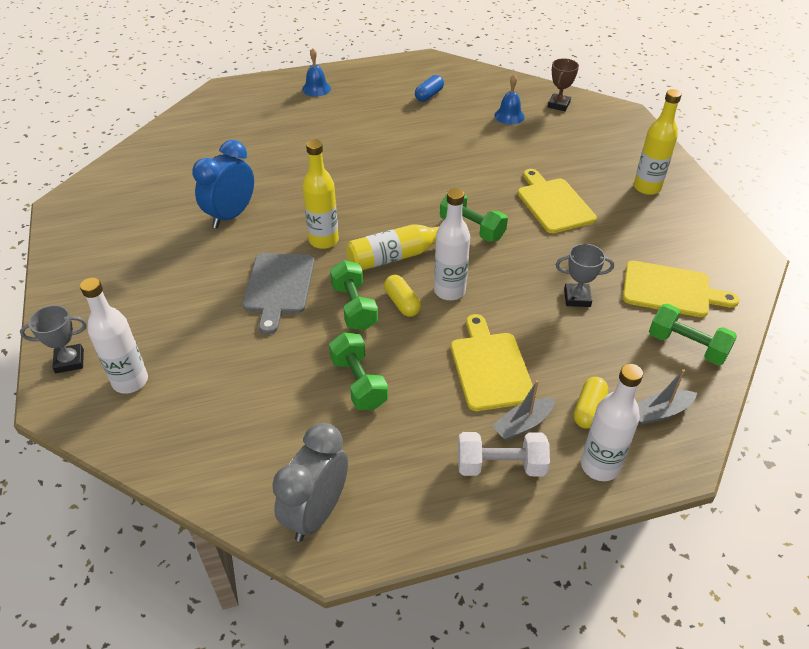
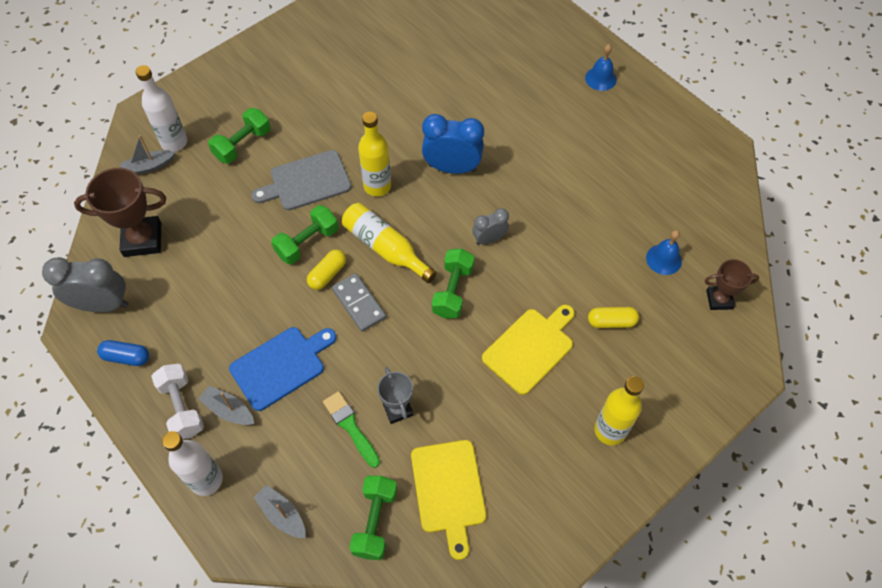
camera: 65 degrees right, 15 degrees up
(69, 361) = (178, 99): grey trophy -> none
(145, 415) = (148, 167): none -> grey boat
(231, 215) = (375, 109): blue clock -> blue clock (452, 168)
(248, 447) = (142, 239): none -> brown trophy
(359, 382) = (227, 280): green dumbbell -> green dumbbell (242, 144)
(429, 95) = (654, 174): blue capsule -> blue capsule (126, 357)
(432, 192) = (489, 239): none -> grey clock
(449, 291) = (359, 303): white bottle -> grey domino
(490, 367) = (281, 366): yellow cutting board -> blue cutting board
(582, 335) = (350, 427): none -> green brush
(589, 409) = (263, 456): yellow capsule -> yellow capsule (611, 322)

